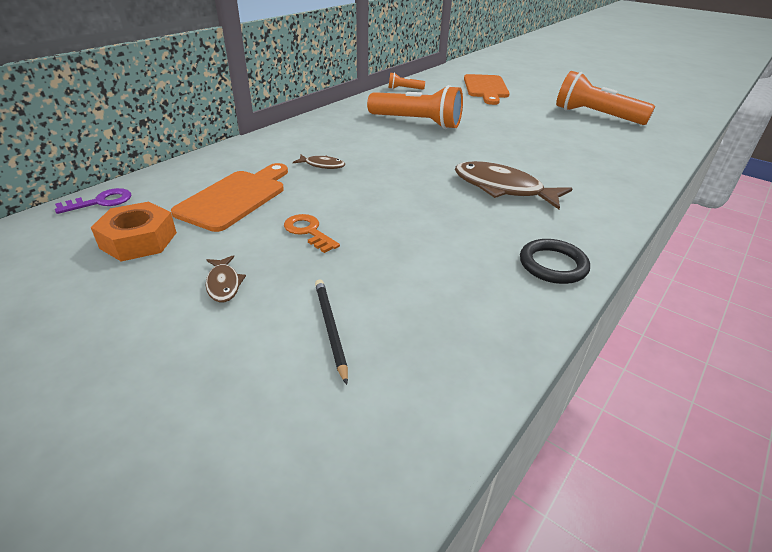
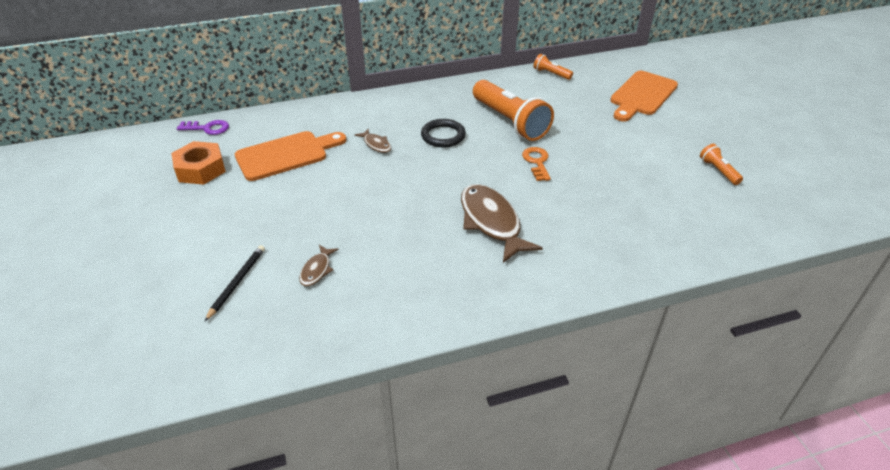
camera: 35 degrees right, 5 degrees up
(224, 284) = (214, 223): brown fish -> brown fish (317, 270)
(308, 231) = (301, 204): orange key -> orange key (537, 162)
(553, 265) = (434, 307): black ring -> black ring (443, 136)
(595, 116) = (718, 171): orange flashlight -> orange flashlight, size x0.46

